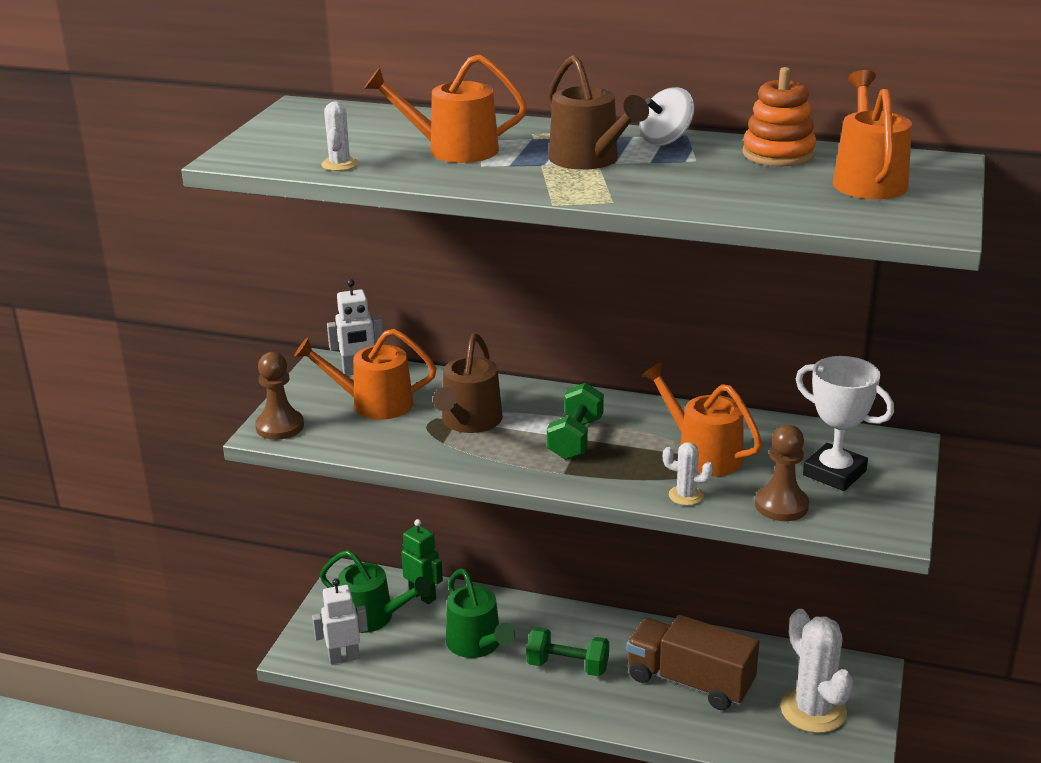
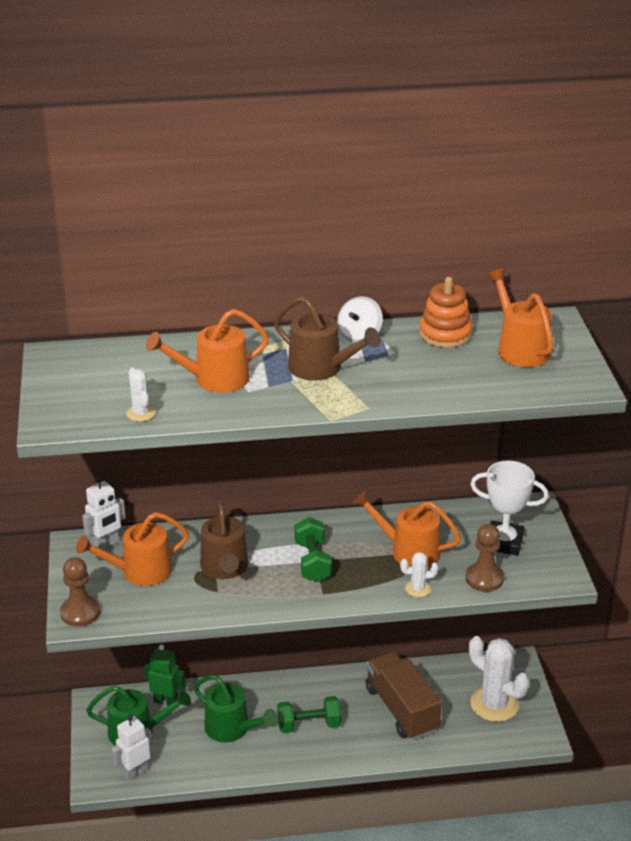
camera: 25 degrees left, 5 degrees up
(690, 681) = (401, 709): brown truck -> brown truck turned 60 degrees clockwise

